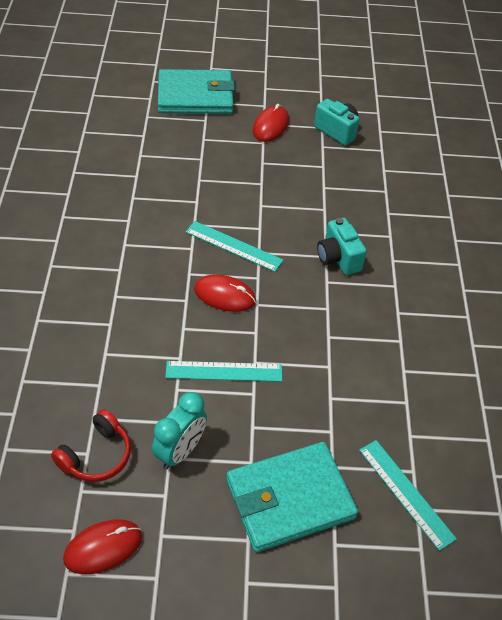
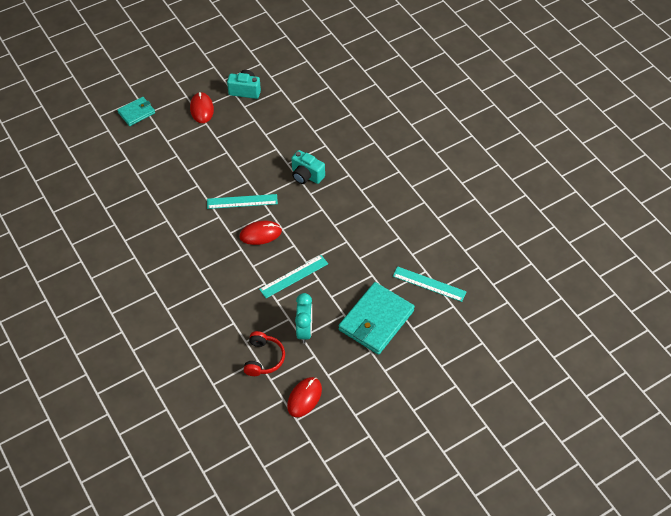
camera: 30 degrees left, 5 degrees up
(195, 96) = (136, 113): turquoise wallet -> turquoise wallet, size x0.54

